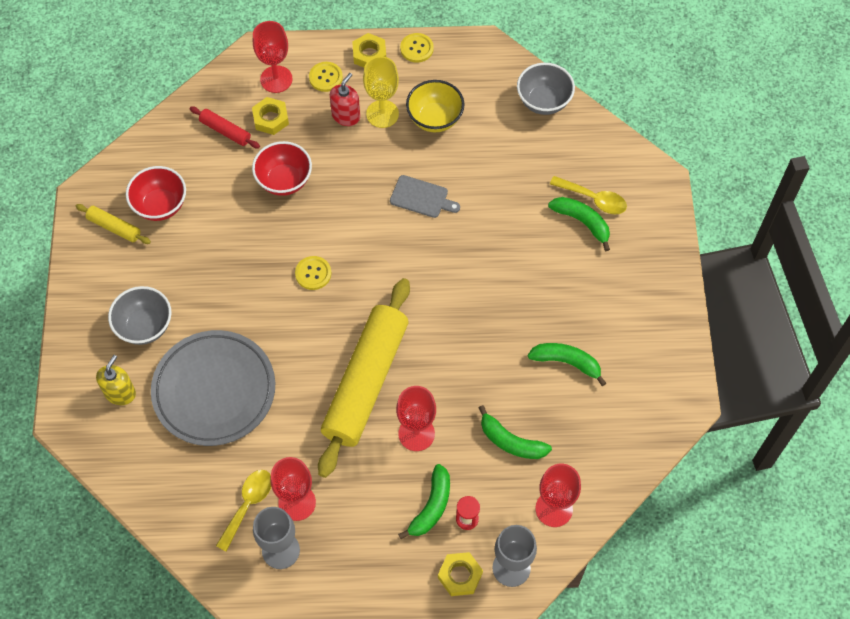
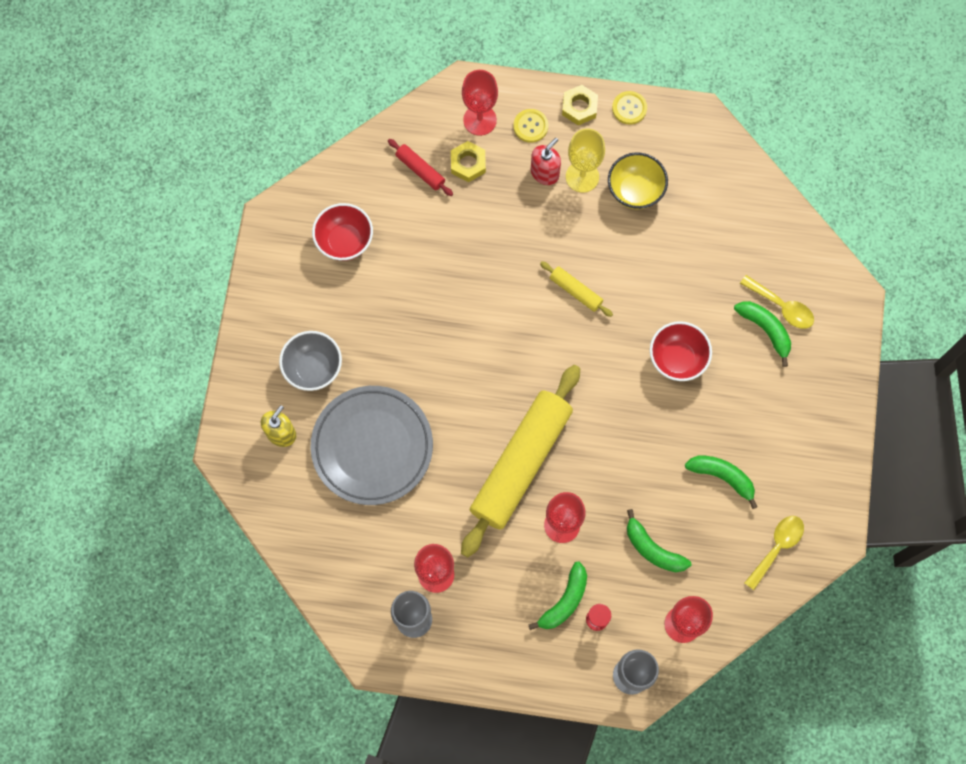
camera: 10 degrees right, 10 degrees up
(114, 227) = (296, 257): yellow rolling pin -> yellow rolling pin (575, 291)
(248, 505) = (388, 569): yellow spoon -> yellow spoon (777, 548)
(284, 181) = (472, 235): red bowl -> red bowl (677, 359)
(313, 273) = (486, 340): yellow button -> none
(421, 197) = (607, 276): grey cutting board -> none
(460, 575) = (580, 674): yellow nut -> none
(543, 101) = (750, 190): grey bowl -> none

